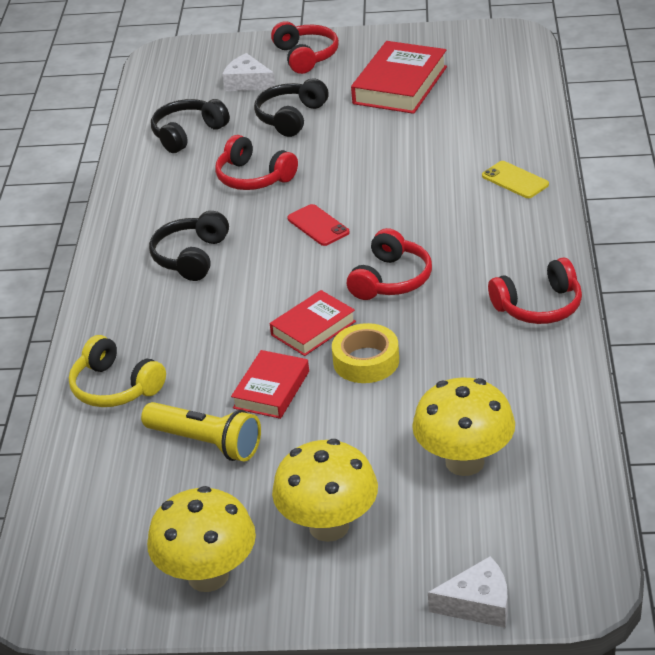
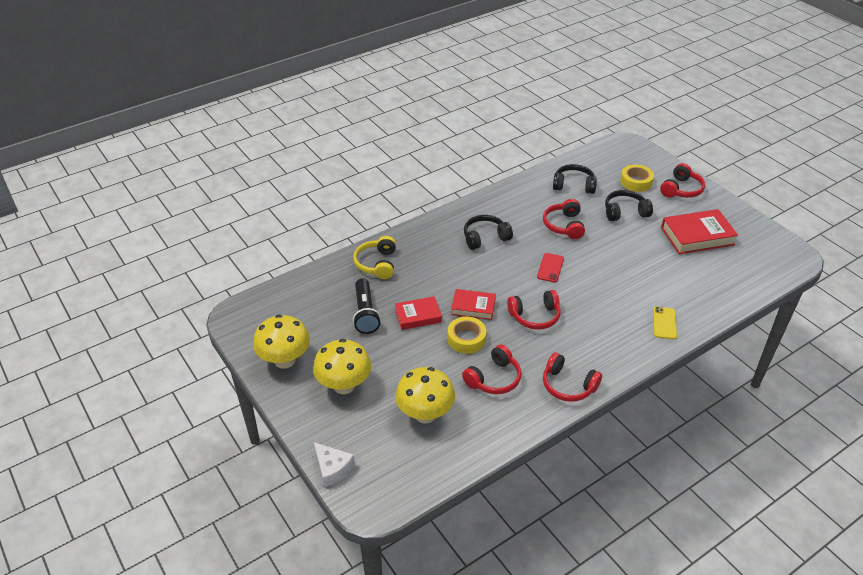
camera: 50 degrees right, 5 degrees up
(206, 443) = (365, 313): yellow flashlight -> black flashlight
(247, 82) = (636, 182): white cheese -> yellow tape
(464, 367) = (494, 378): none -> red headphones

